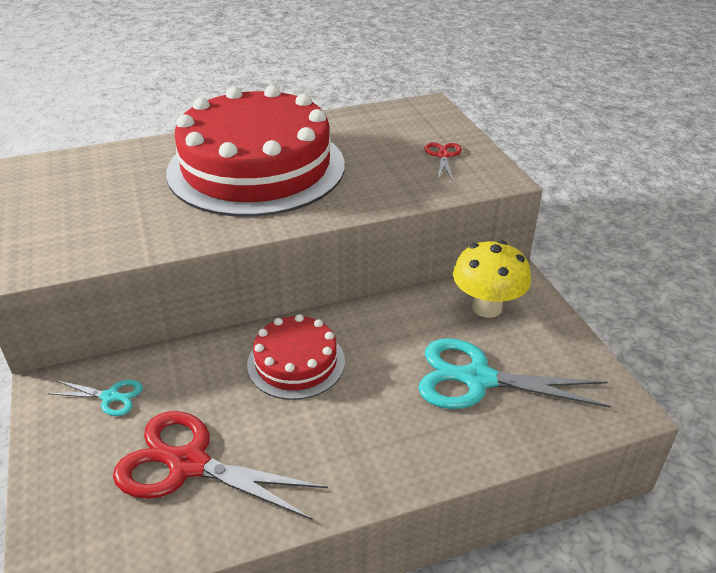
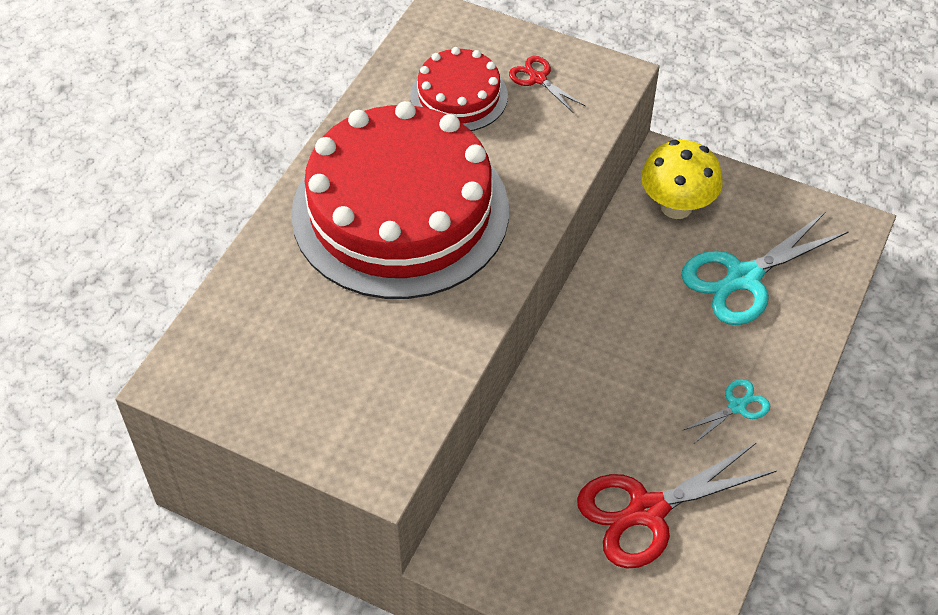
camera: 45 degrees left, 15 degrees up
(110, 397) = (514, 519): turquoise scissors -> turquoise scissors (737, 406)
(296, 362) = (607, 371): red cake -> red cake (459, 96)

